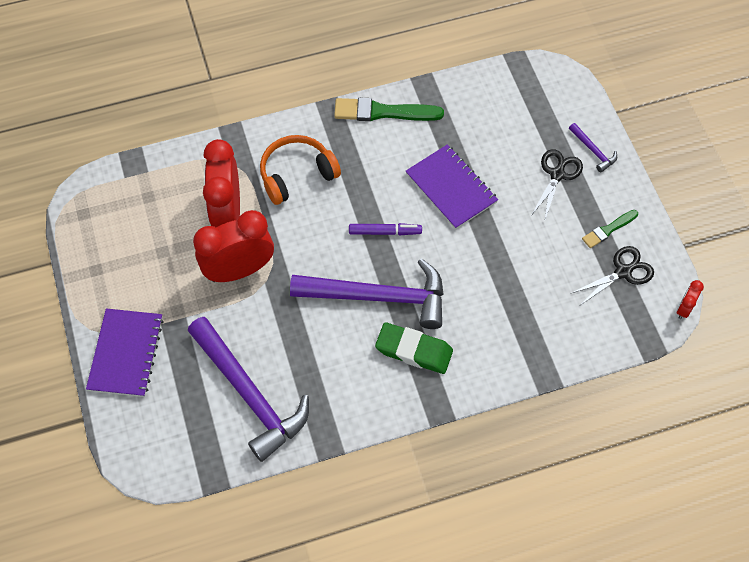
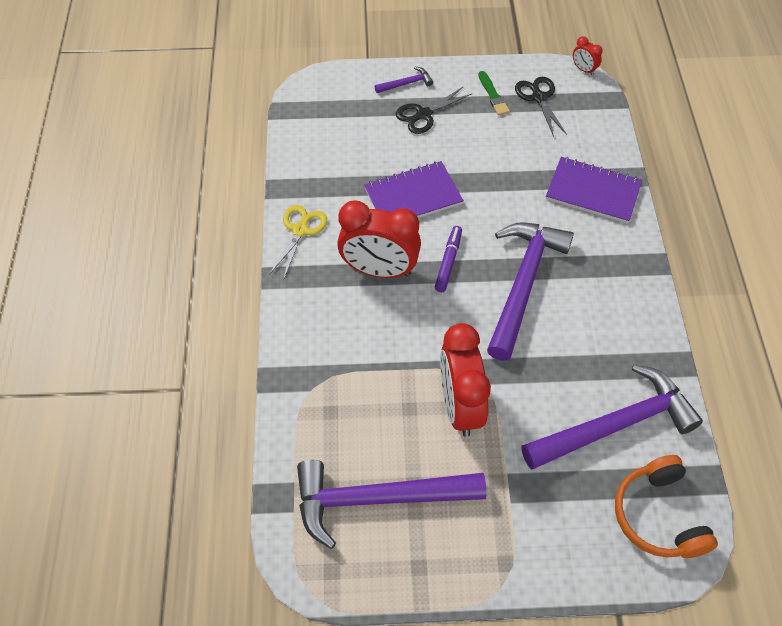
camera: 75 degrees left, 5 degrees down
(126, 353) = (543, 548): purple notebook -> purple notebook (593, 191)
(145, 229) = (377, 499): none -> purple hammer
(227, 212) = (380, 404): red clock -> red clock (379, 270)
(297, 174) = (352, 325): orange headphones -> orange headphones (658, 516)
(383, 112) = (300, 230): green brush -> yellow scissors
(414, 351) = (589, 268): green eraser -> none
(557, 174) = (423, 114): black scissors -> black scissors turned 75 degrees counterclockwise

